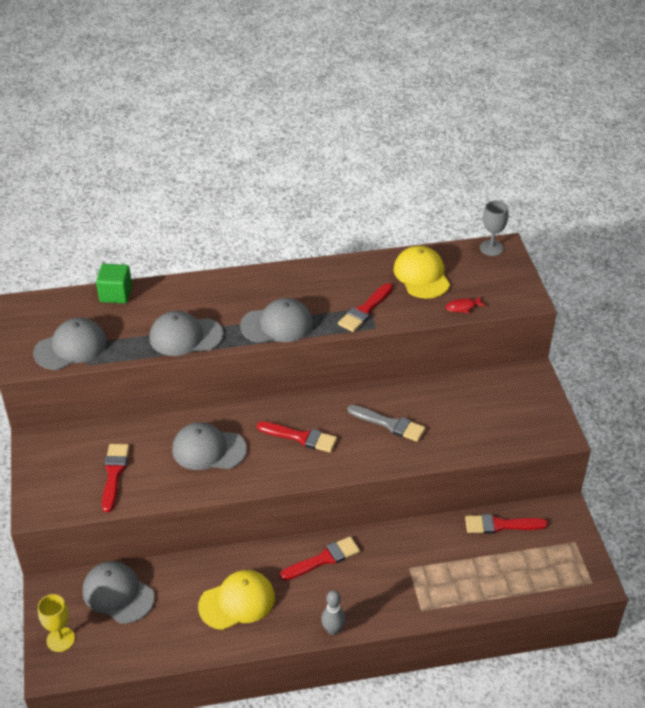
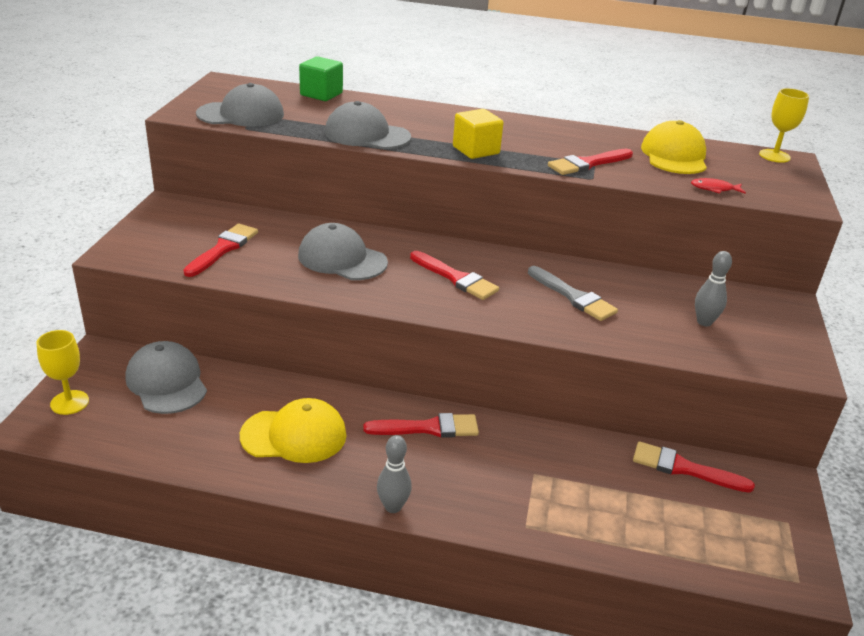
camera: 20 degrees right, 10 degrees down
(277, 325) = (476, 150): grey cap -> yellow cube
(484, 415) = (704, 322): none -> grey bowling pin
(491, 248) = (774, 156): grey goblet -> yellow goblet

